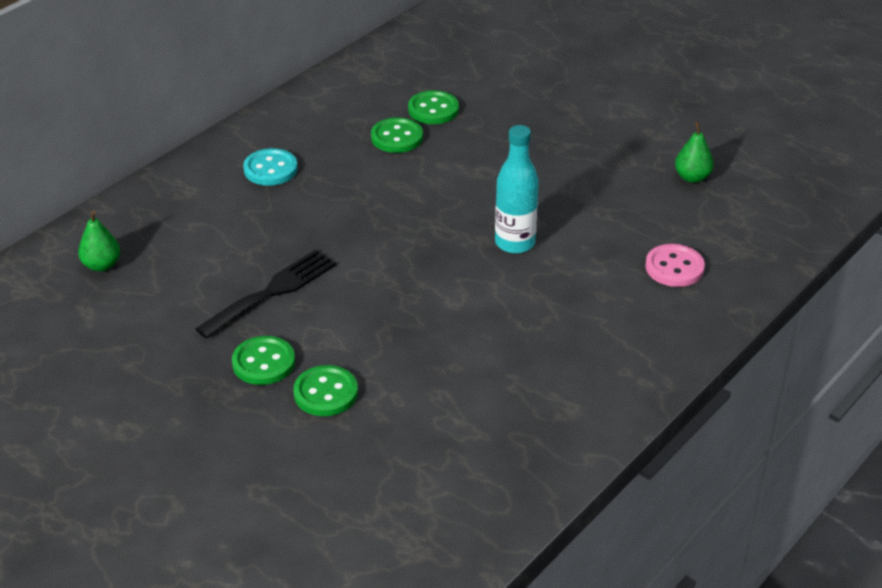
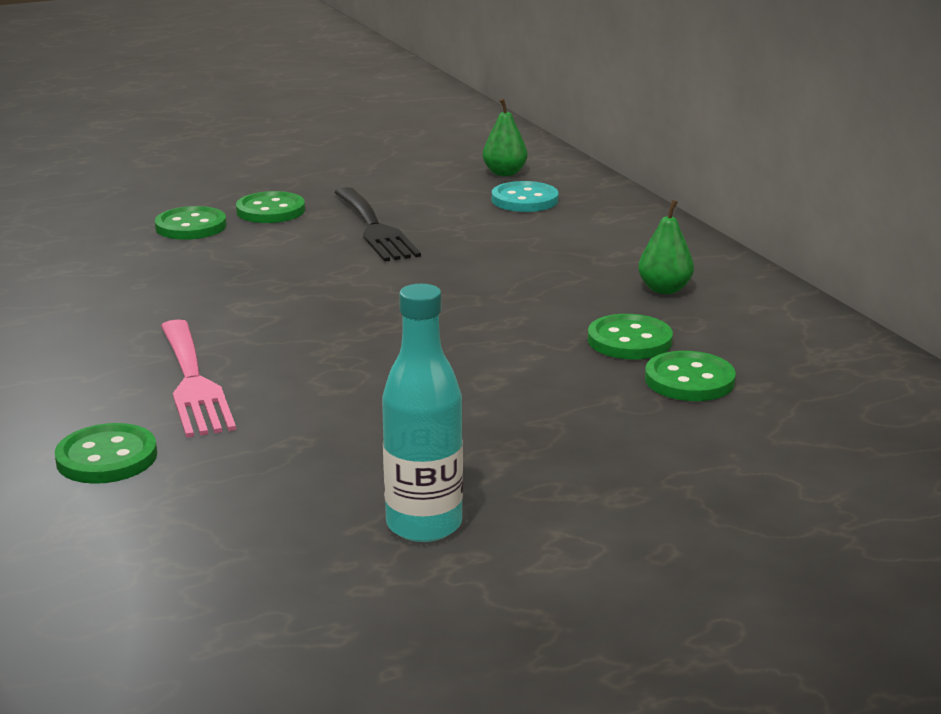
camera: 115 degrees right, 15 degrees down
(270, 169) = (614, 259): turquoise button -> turquoise button (524, 200)
(515, 243) = (303, 362): turquoise bottle -> turquoise bottle (424, 525)
(573, 274) = (193, 383): none -> pink fork
(674, 267) = (107, 457): pink button -> green button
(692, 177) = (294, 551): green pear -> green pear (664, 289)

